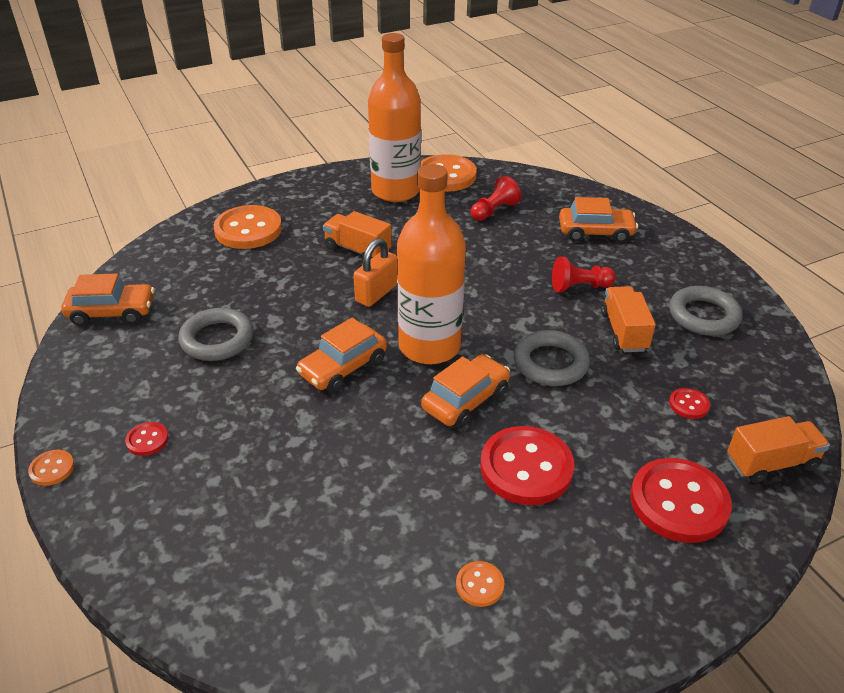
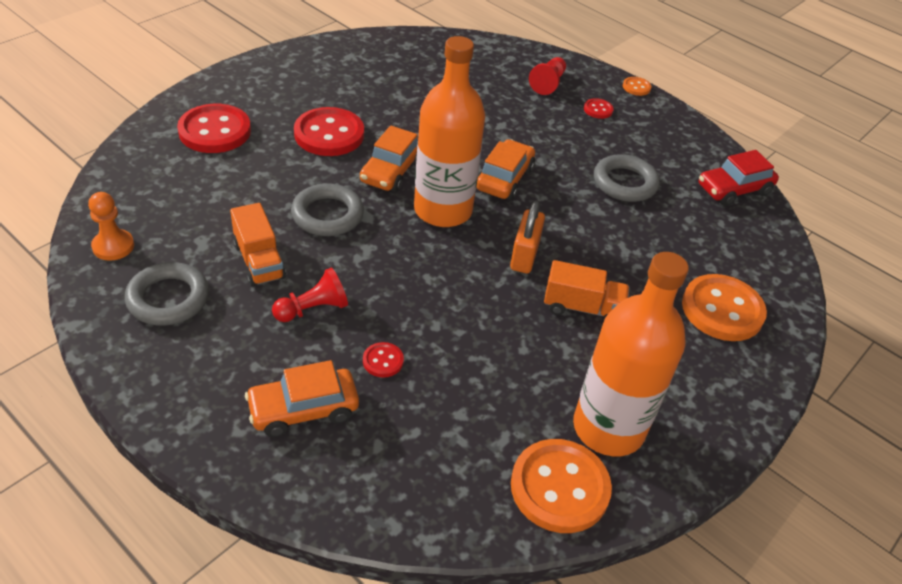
camera: 155 degrees right, 5 degrees up
(112, 312) = (734, 189): orange car -> red car
(479, 585) = (341, 75): orange button -> none
(494, 211) = (455, 420): red pawn -> red pawn (548, 83)
(688, 404) = (198, 200): red button -> red button (383, 361)
(767, 370) = (113, 246): none -> orange pawn
(771, 463) = (136, 166): orange truck -> none

